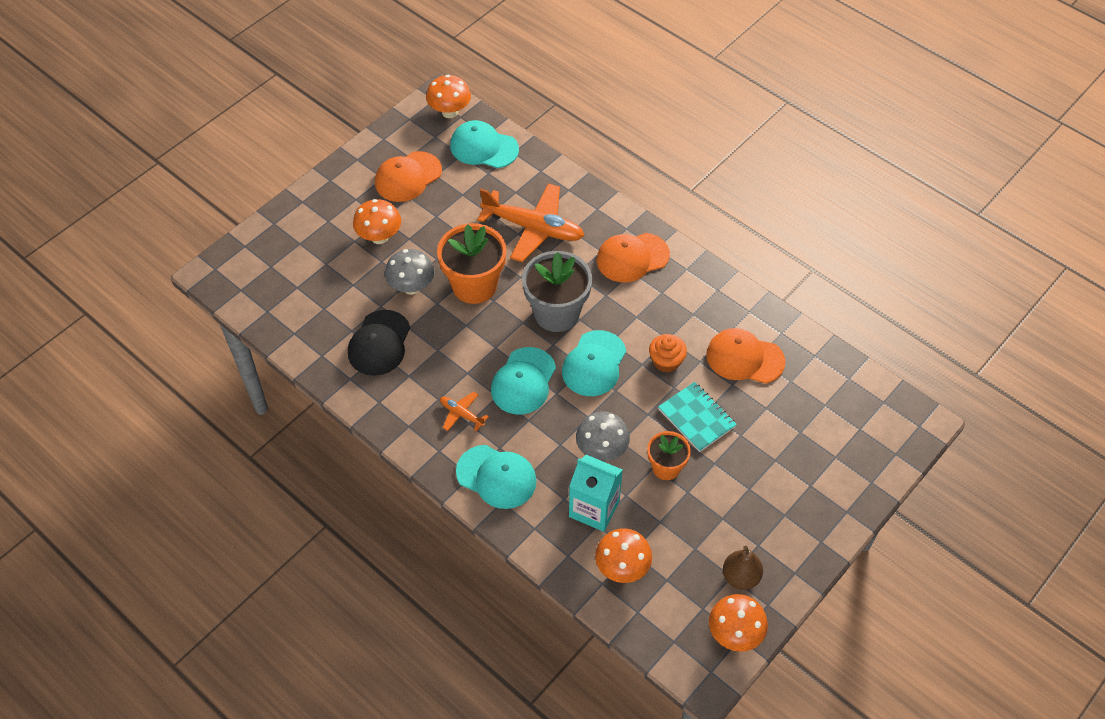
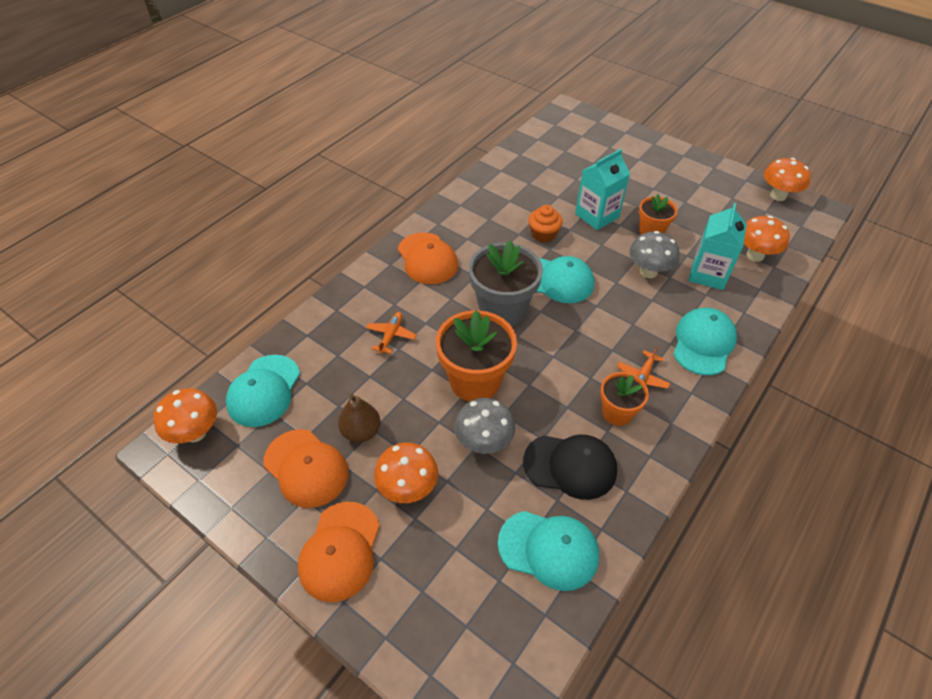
camera: 95 degrees left, 5 degrees down
(425, 386) = (617, 413): none -> orange flower pot
(523, 381) = (589, 330): turquoise cap -> turquoise cap (549, 549)
(533, 228) = (391, 335): orange plane -> orange plane, size x0.46
(697, 418) = (597, 216): turquoise notebook -> turquoise carton
(740, 577) = (730, 193): brown pear -> brown pear (361, 432)
(744, 358) = (530, 190): orange cap -> orange cap (340, 551)

